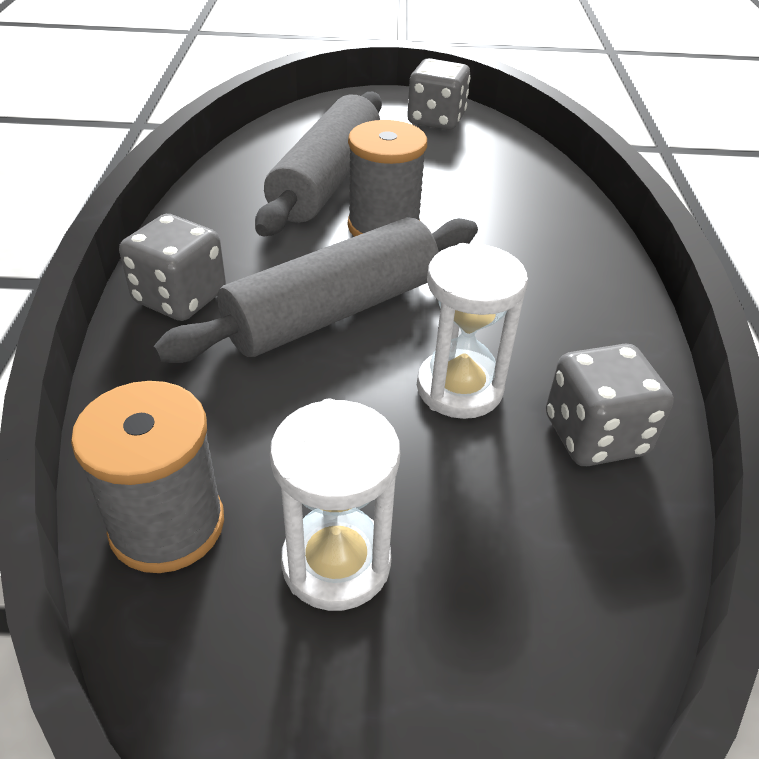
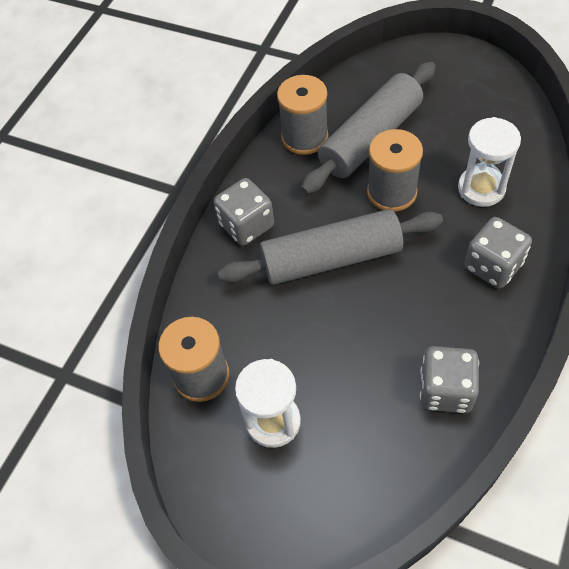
camera: 30 degrees right, 15 degrees up
(233, 191) = (304, 137): none -> grey spool
(436, 120) = (479, 85): grey dice -> grey dice (493, 266)
(459, 388) = (382, 335): white hourglass -> white hourglass (481, 188)

